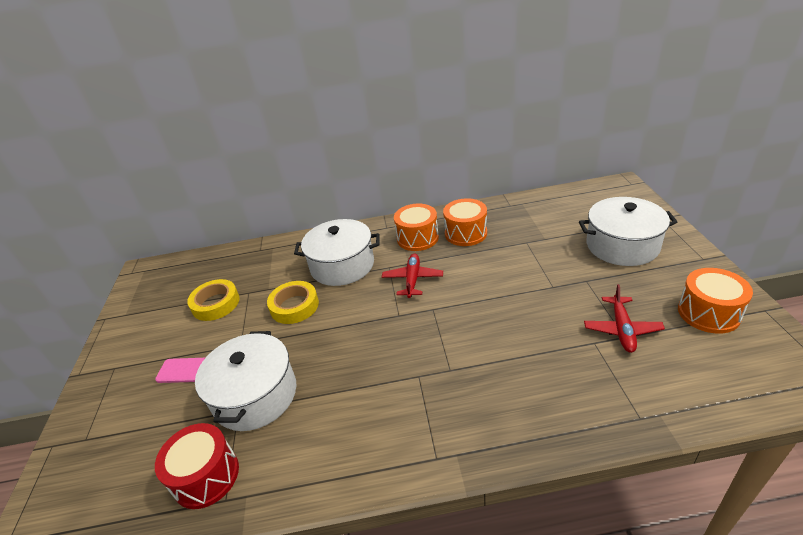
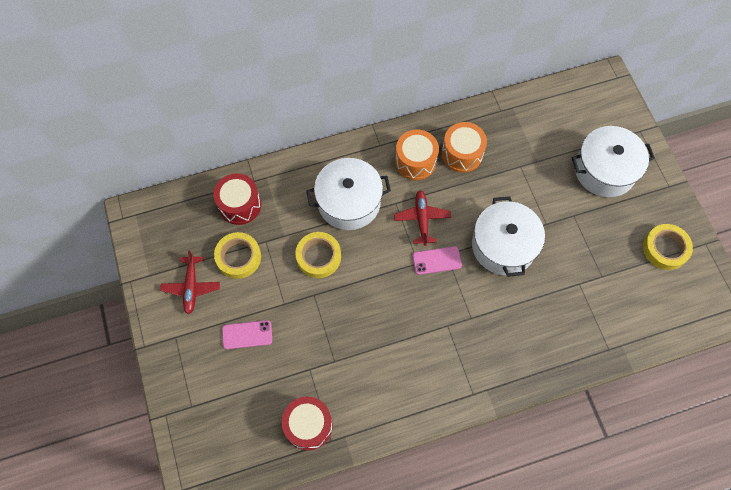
camera: 15 degrees left, 30 degrees up
(238, 266) = (240, 205): none -> red drum
(255, 395) = (319, 354): white pot -> white pot (503, 245)
(420, 314) = (436, 260): none -> pink phone
(622, 329) = (600, 269): red plane -> red plane (191, 287)
(708, 313) = (665, 249): orange drum -> yellow tape

